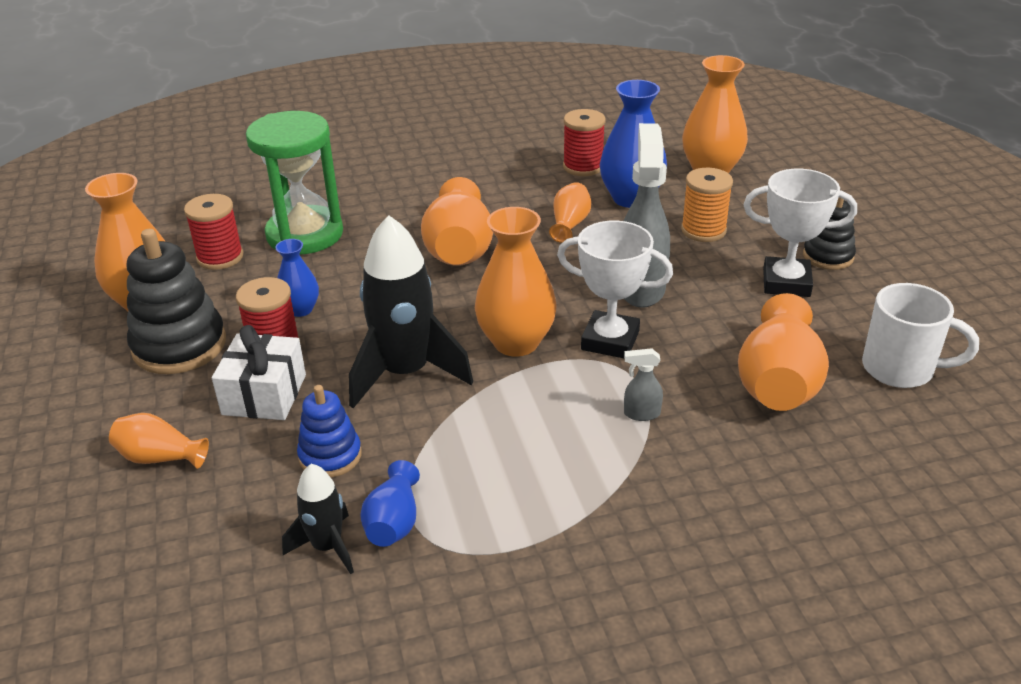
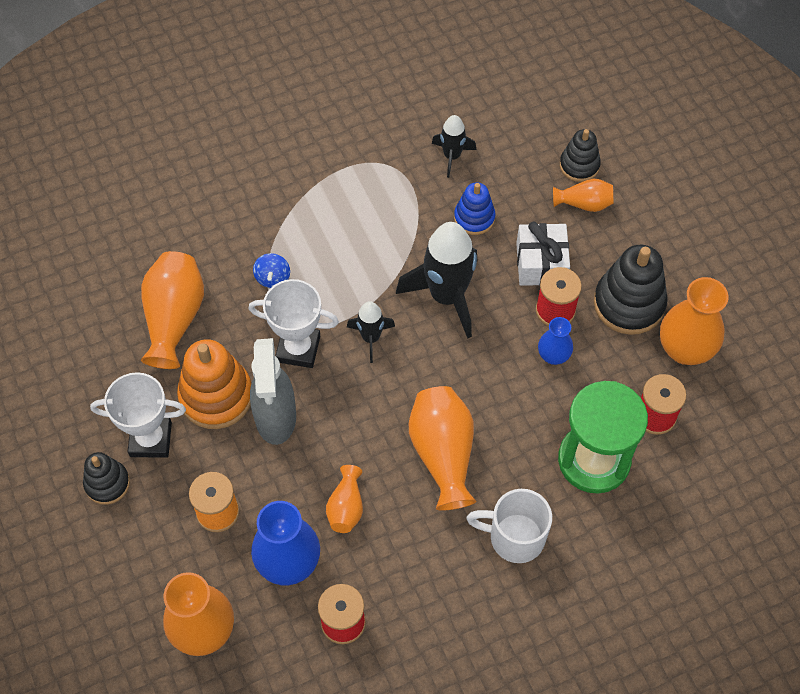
camera: 170 degrees right, 25 degrees up
(131, 510) = (579, 165): none -> black stacking toy
(393, 522) = (418, 176): blue vase -> none
(516, 342) = (371, 338): orange vase -> black rocket
(641, 414) = (272, 278): grey spray bottle -> blue spinning top
(713, 309) = (216, 396): none -> orange stacking toy
(901, 369) = (81, 344): white mug -> white mug (514, 537)

